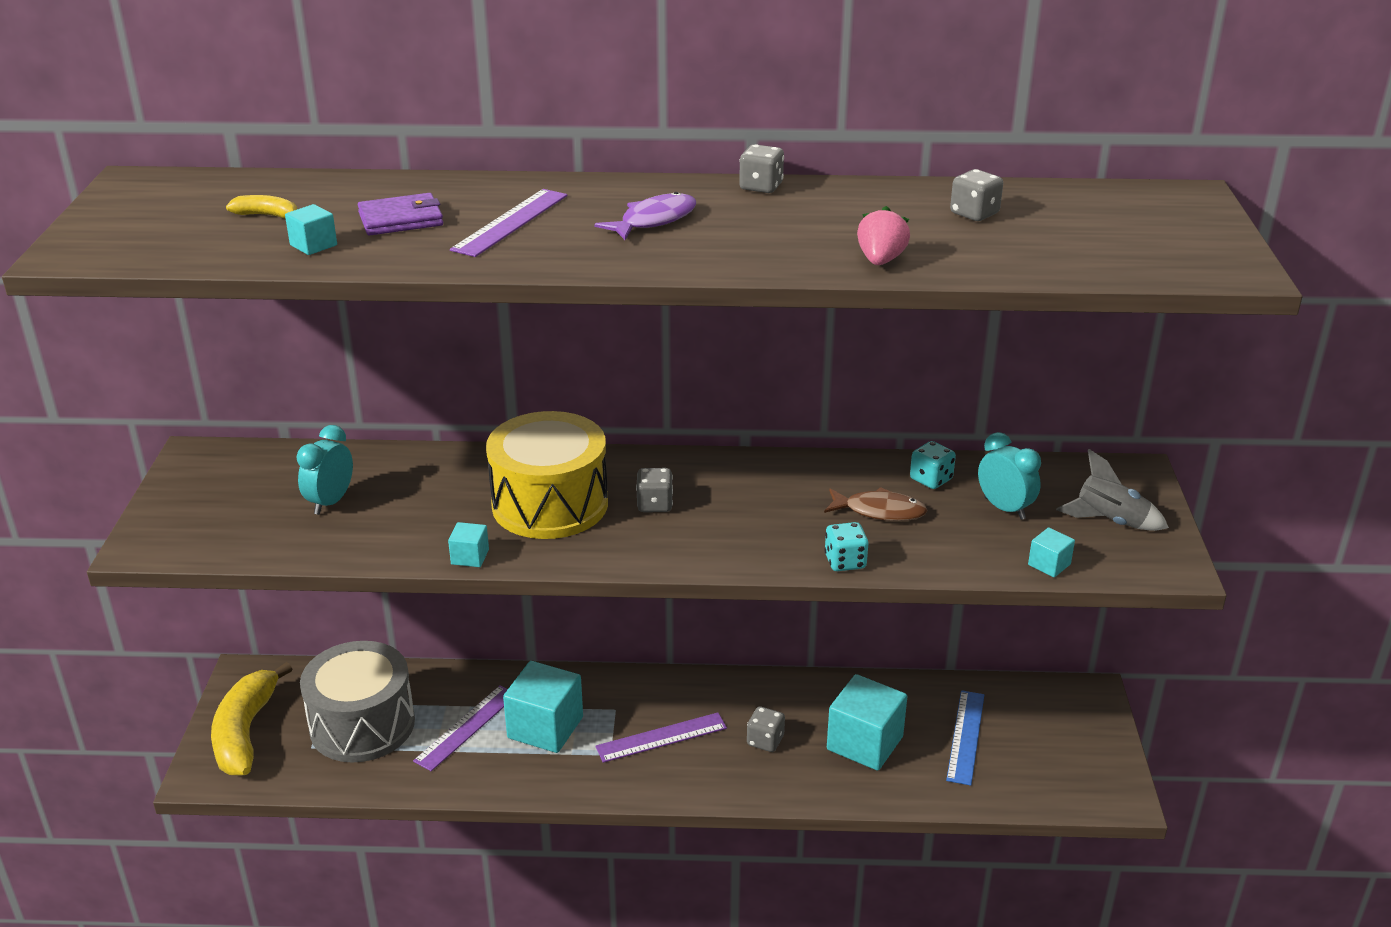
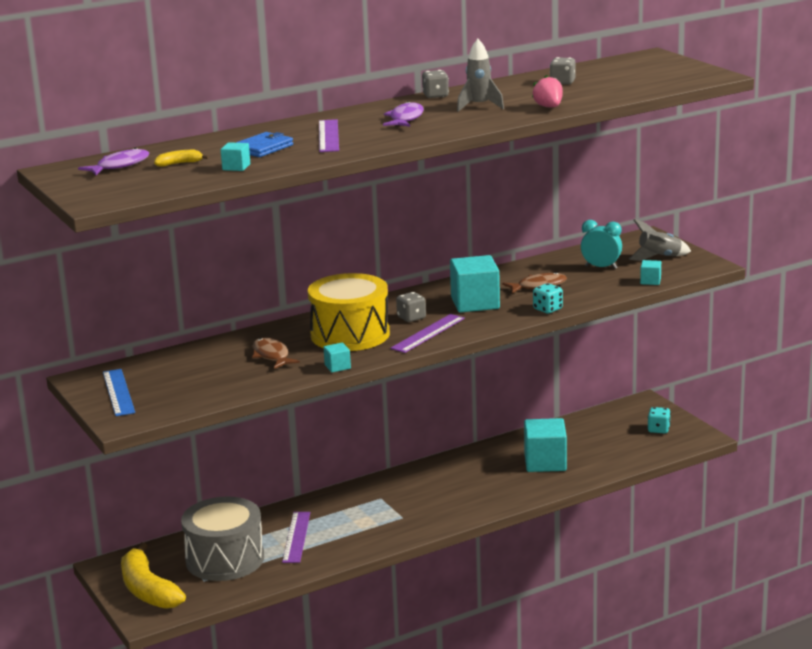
camera: 30 degrees left, 10 degrees down
(204, 197) = (119, 166): none -> purple fish
(330, 502) = (212, 371): turquoise clock -> none
(401, 219) = (263, 148): purple wallet -> blue wallet
(422, 503) = (272, 355): none -> brown fish
(545, 727) = (347, 520): turquoise cube -> turquoise cube (475, 303)
(661, 737) = (424, 500): purple ruler -> purple ruler (428, 333)
(765, 741) = (487, 480): grey dice -> none
(786, 227) = (479, 106): none -> grey rocket
(931, 479) = (548, 267): turquoise dice -> turquoise dice (658, 429)
(966, 736) = (597, 441): blue ruler -> blue ruler (118, 392)

